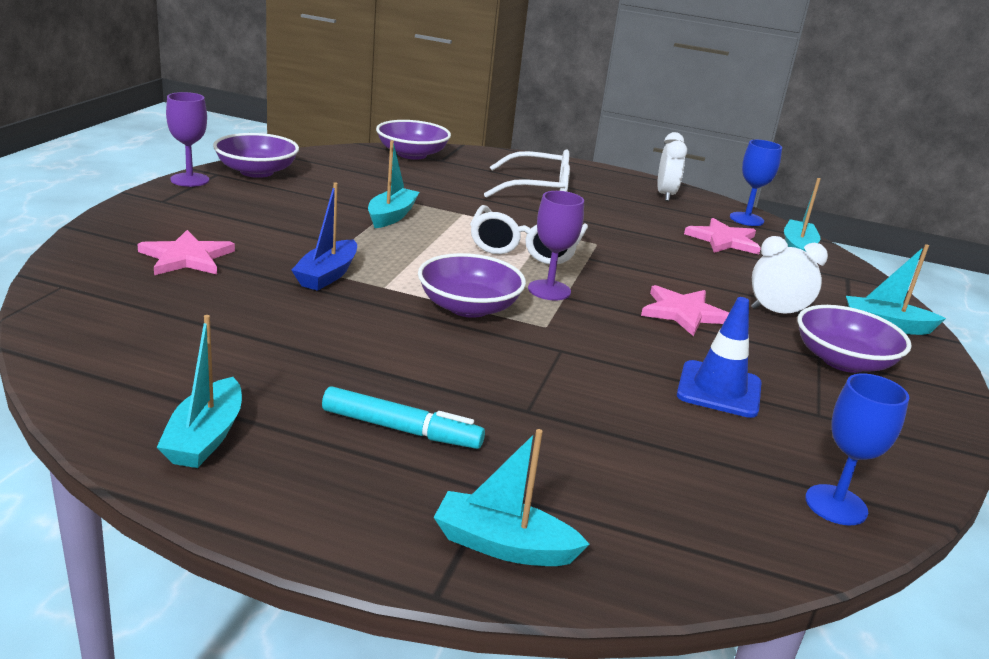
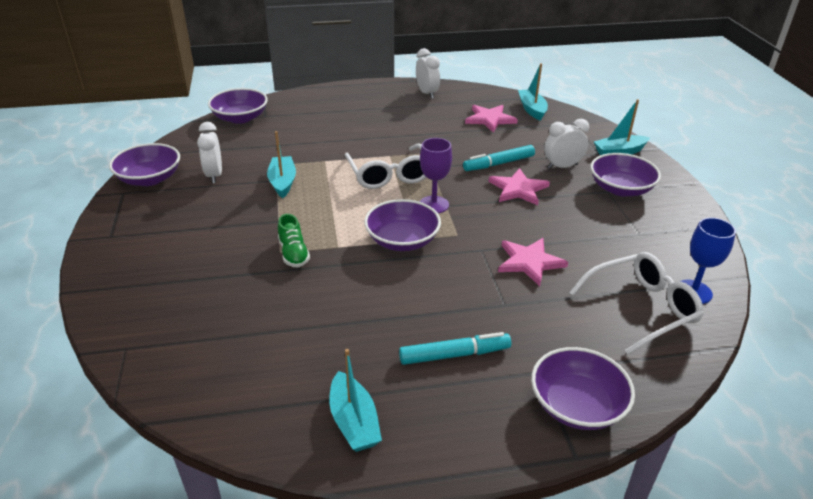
camera: 25 degrees left, 10 degrees up
(186, 257) = (185, 281): pink star -> pink star (529, 262)
(190, 180) = (109, 207): purple goblet -> none
(325, 189) = (214, 175): none -> white clock
(327, 275) = (293, 253): blue boat -> green shoe
(503, 545) = (577, 405): turquoise boat -> purple bowl
(538, 190) = (350, 119): white glasses -> white glasses (641, 308)
(685, 282) = (498, 164): none -> turquoise marker
(719, 389) = (582, 239): blue traffic cone -> none
(746, 219) = (487, 96): blue goblet -> none

